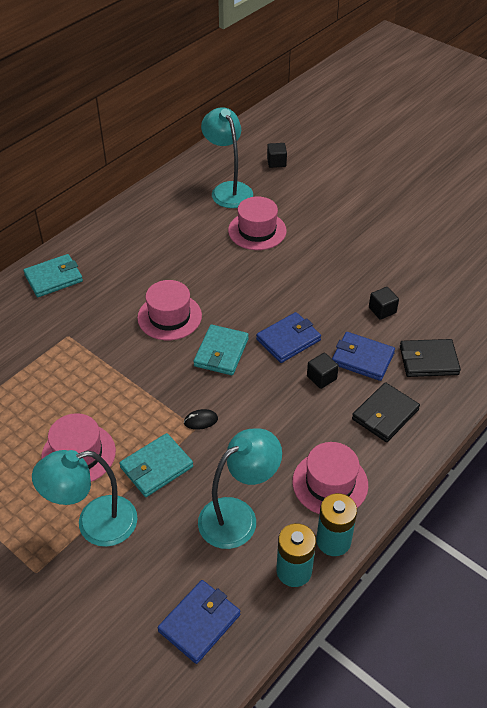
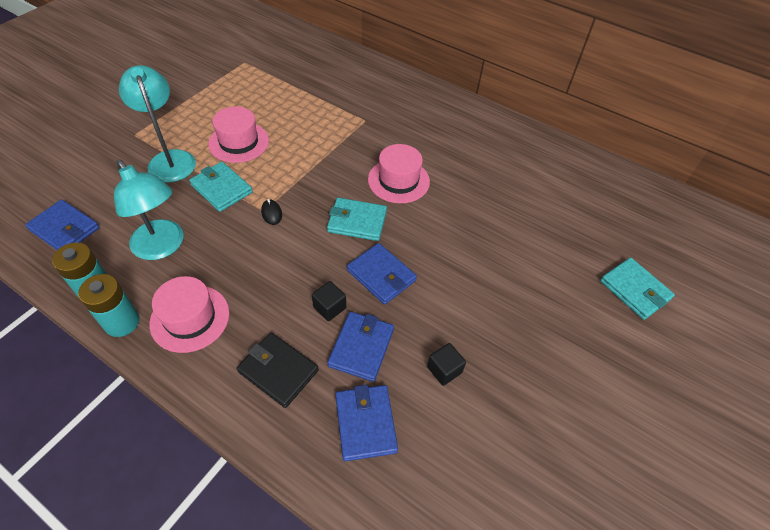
camera: 80 degrees right, 5 degrees up
(53, 278) = (431, 103): turquoise wallet -> turquoise wallet (634, 290)
(228, 190) = (604, 210): turquoise lamp -> none
(257, 230) = (545, 239): pink hat -> none
(276, 162) = (677, 251): black cube -> none
(428, 360) = (365, 423): black wallet -> blue wallet

